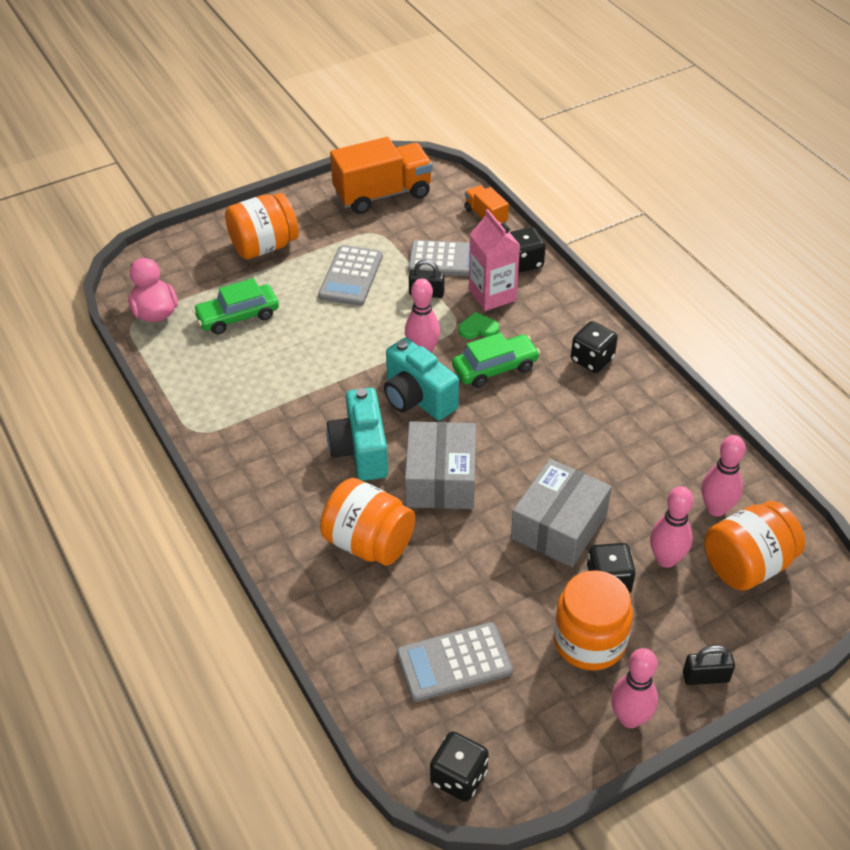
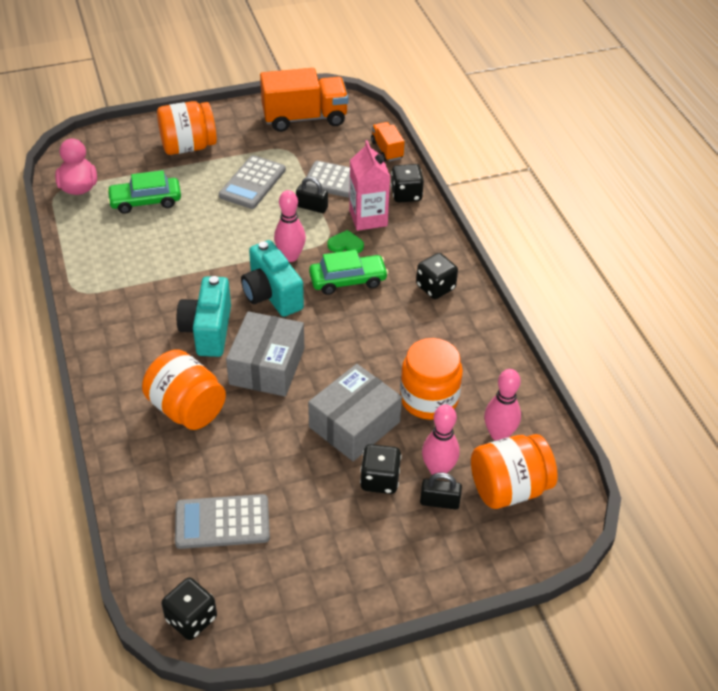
camera: 10 degrees right, 0 degrees up
(589, 641) = (345, 527): orange jar -> orange jar (429, 399)
(629, 718) = (356, 599): pink bowling pin -> none
(705, 677) = (436, 577): black padlock -> black padlock (439, 502)

